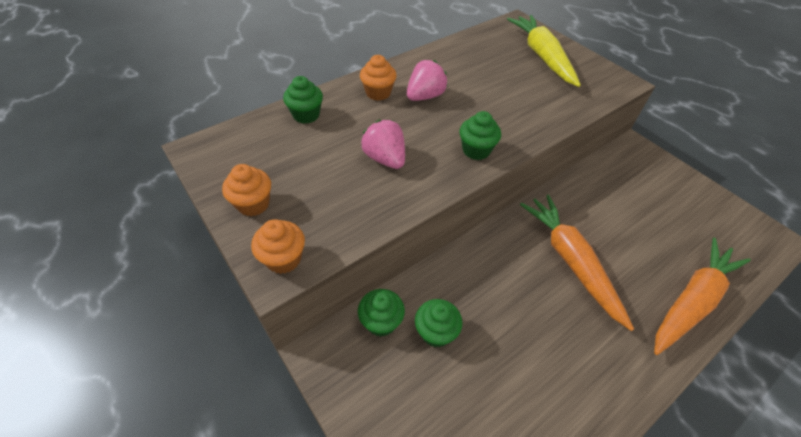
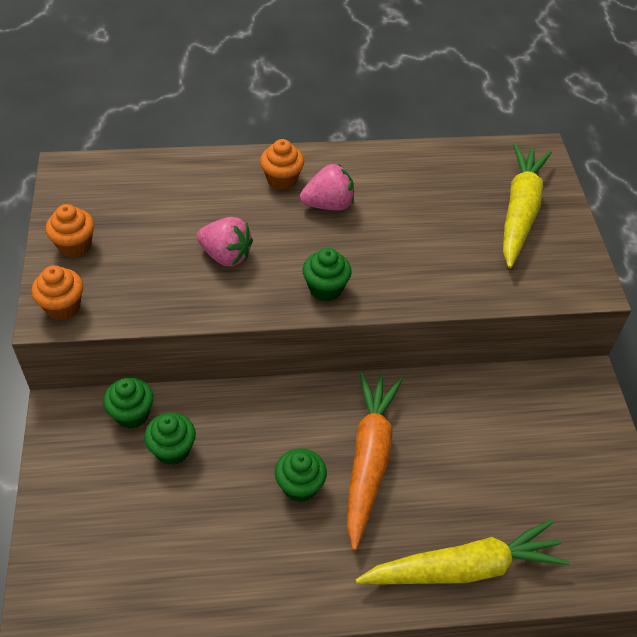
camera: 30 degrees right, 0 degrees up
(306, 115) = (189, 175): green cupcake -> green cupcake (300, 486)
(385, 159) = (226, 255): pink strawberry -> pink strawberry turned 120 degrees clockwise
(691, 301) = (463, 568): orange carrot -> yellow carrot

